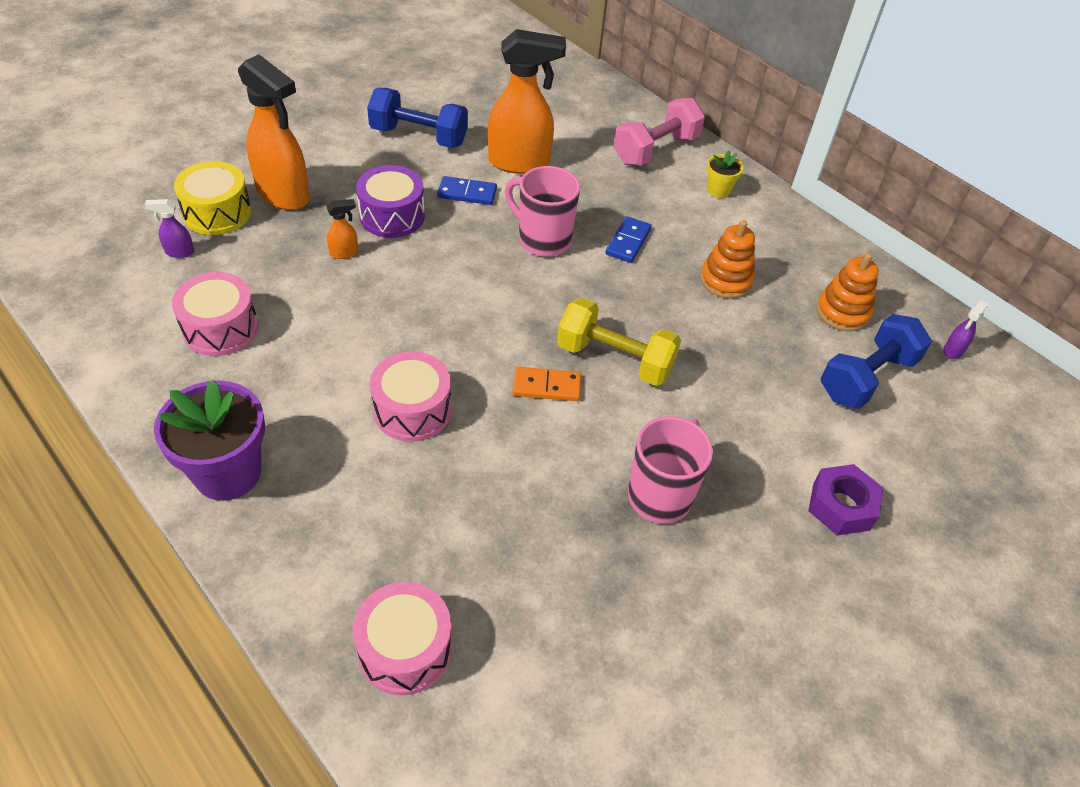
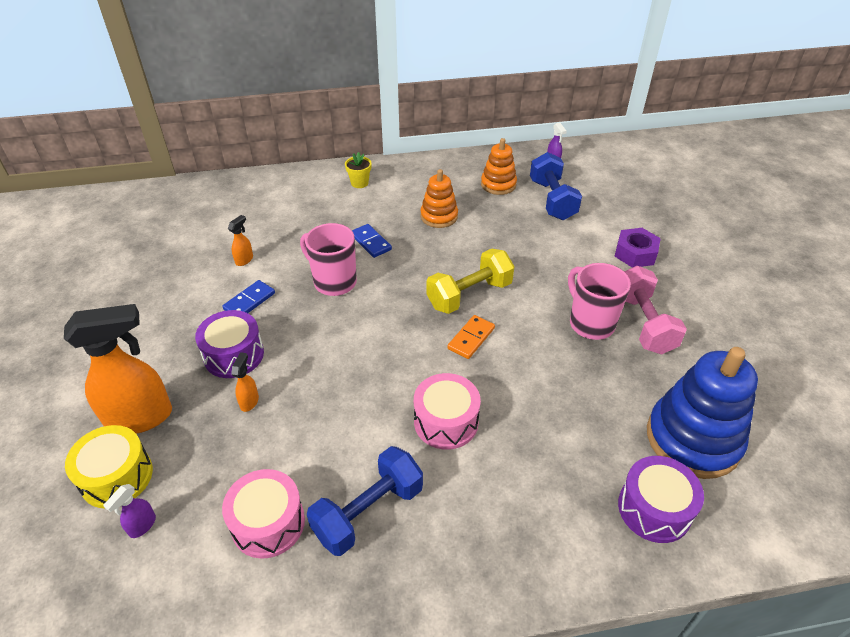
camera: 55 degrees left, 5 degrees down
(228, 473) = (437, 572): purple flower pot -> none
(405, 649) = (654, 509): pink drum -> purple drum
(419, 136) = (157, 303): blue dumbbell -> blue dumbbell (368, 512)
(520, 163) = (244, 260): orange spray bottle -> orange spray bottle, size x0.42
(538, 666) = (693, 439): none -> blue stacking toy
(542, 240) = (334, 282): pink mug -> pink mug turned 60 degrees clockwise
(655, 150) = (296, 191): pink dumbbell -> pink dumbbell (643, 324)

